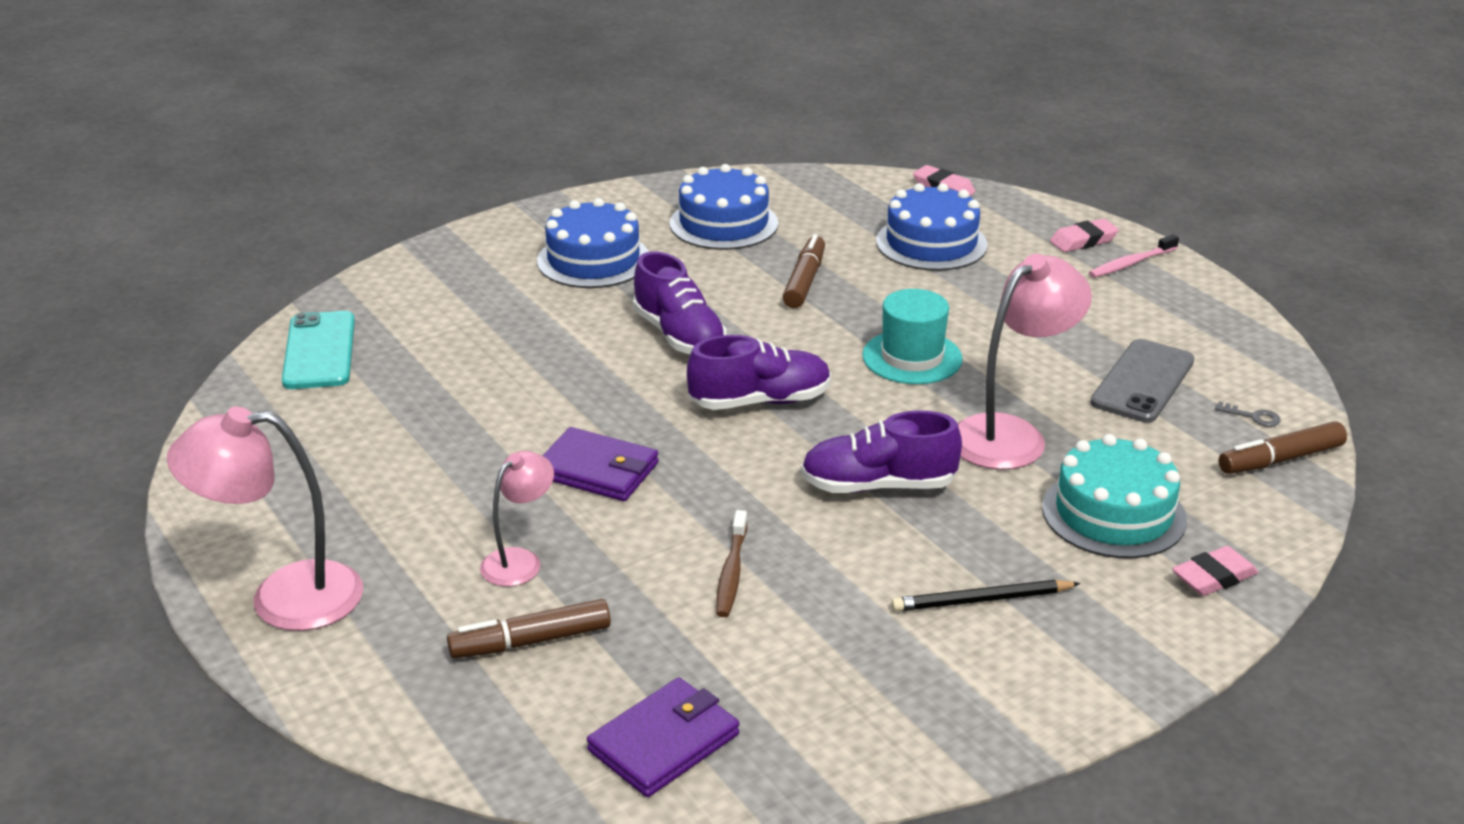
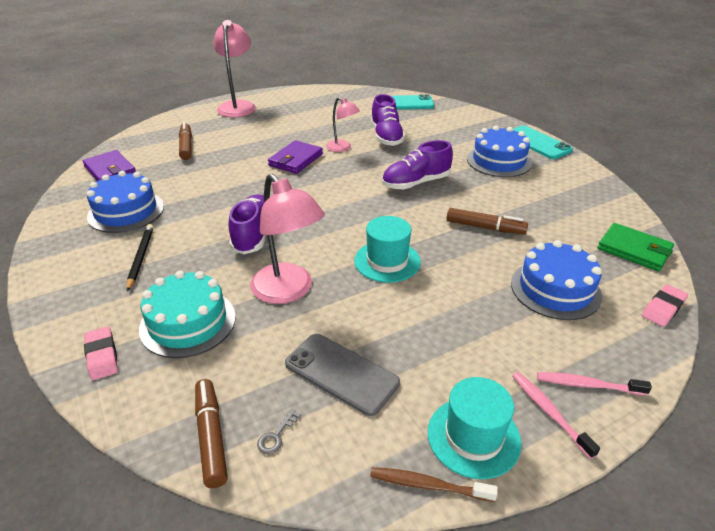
camera: 95 degrees right, 5 degrees up
(520, 560) = (237, 144): pink lamp -> pink lamp (342, 148)
(524, 223) = (537, 143): none -> turquoise phone
(723, 223) = (558, 202): blue cake -> blue cake (126, 211)
(731, 572) = (204, 189): brown toothbrush -> brown toothbrush (428, 485)
(760, 401) = (345, 204): purple shoe -> purple shoe (386, 137)
(832, 188) = (634, 250): none -> green wallet
(1083, 241) = (588, 385): pink eraser -> pink toothbrush
(1185, 303) = (473, 437): none -> turquoise hat

